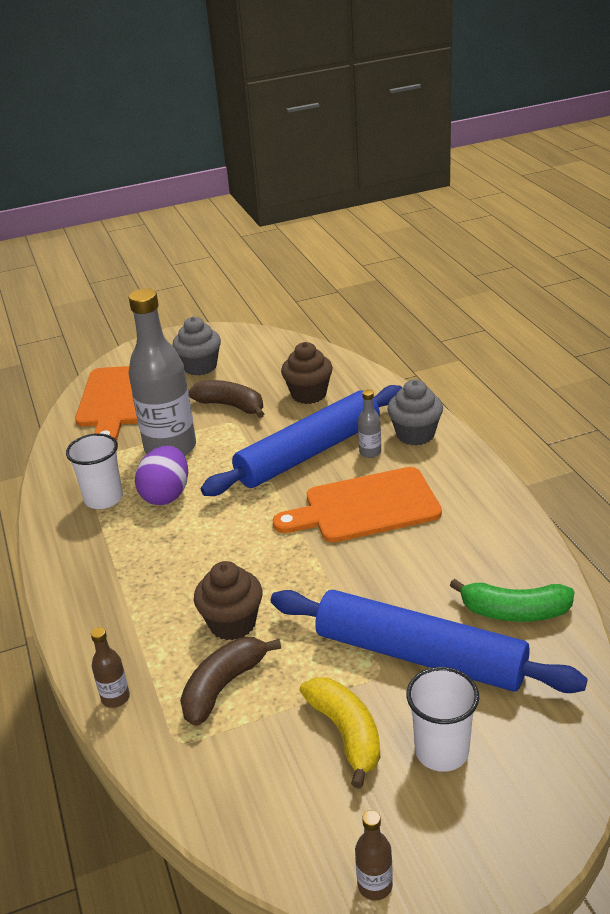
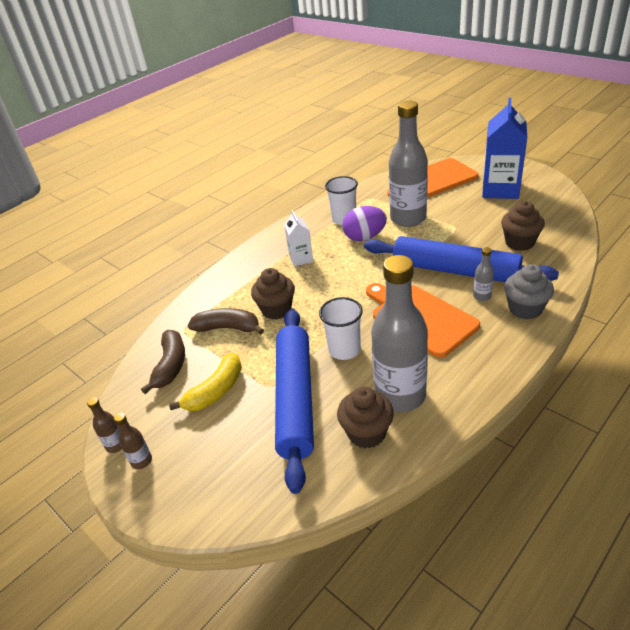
camera: 65 degrees right, 5 degrees up
(115, 698) = (202, 295): brown bottle -> brown bottle (141, 461)
(145, 566) = (301, 258): none -> white carton
(200, 367) = (500, 189): grey cupcake -> blue carton
(231, 406) = (472, 219): brown banana -> brown banana (171, 366)
(441, 751) = (220, 439): white cup -> white cup (344, 349)
(475, 566) = (400, 395): none -> grey bottle
(514, 612) = (366, 433): green banana -> brown cupcake

